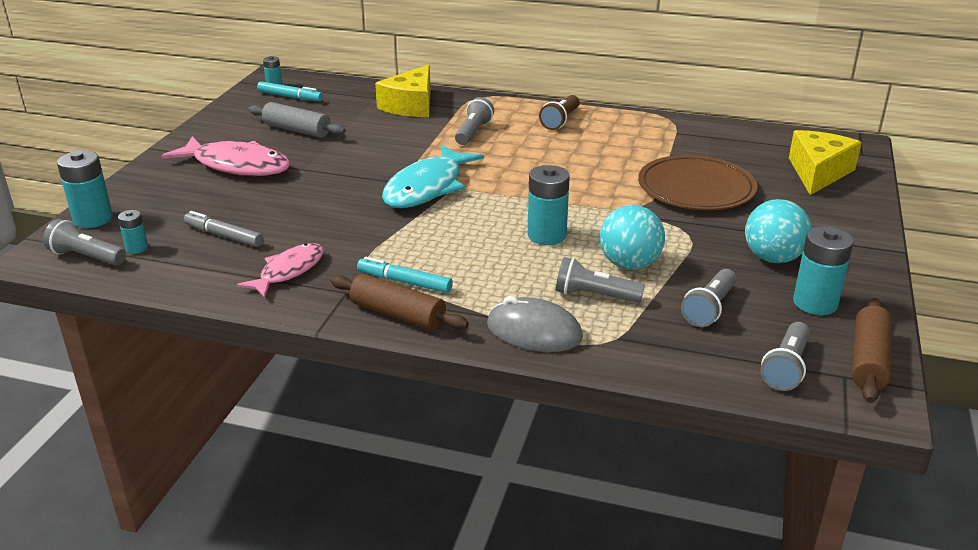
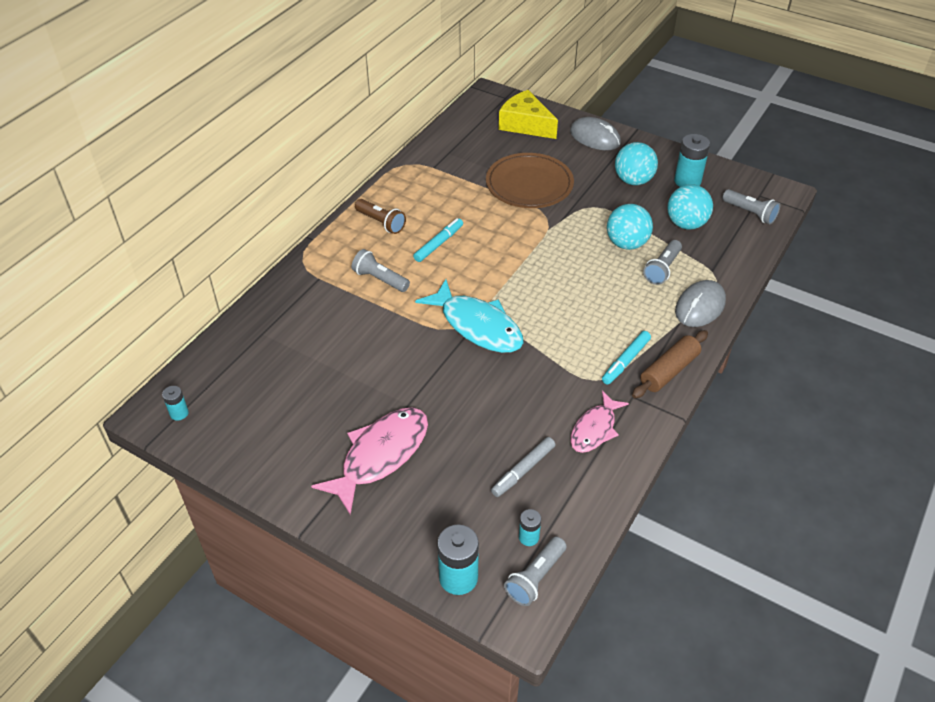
camera: 75 degrees left, 15 degrees up
(288, 271) = (595, 429): pink fish -> pink fish turned 105 degrees counterclockwise
(290, 97) = (222, 401): turquoise marker -> turquoise marker (439, 244)
(297, 130) = (315, 402): grey rolling pin -> none
(411, 105) = (297, 310): yellow cheese -> none
(546, 235) = (577, 274): turquoise battery -> none
(709, 308) = (686, 224): grey flashlight -> turquoise ball
(843, 221) = (595, 137): none -> grey mouse
(868, 360) = (746, 182): brown rolling pin -> none

